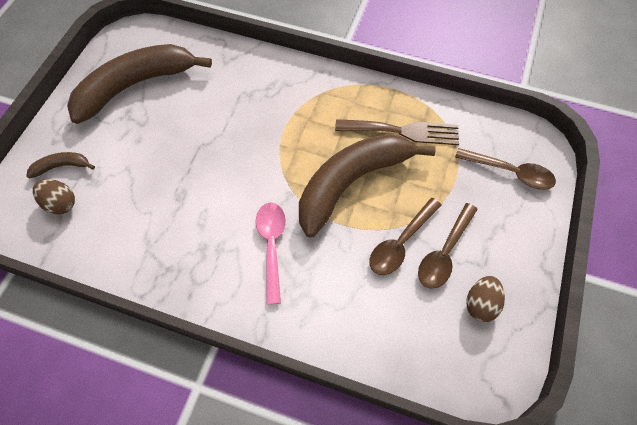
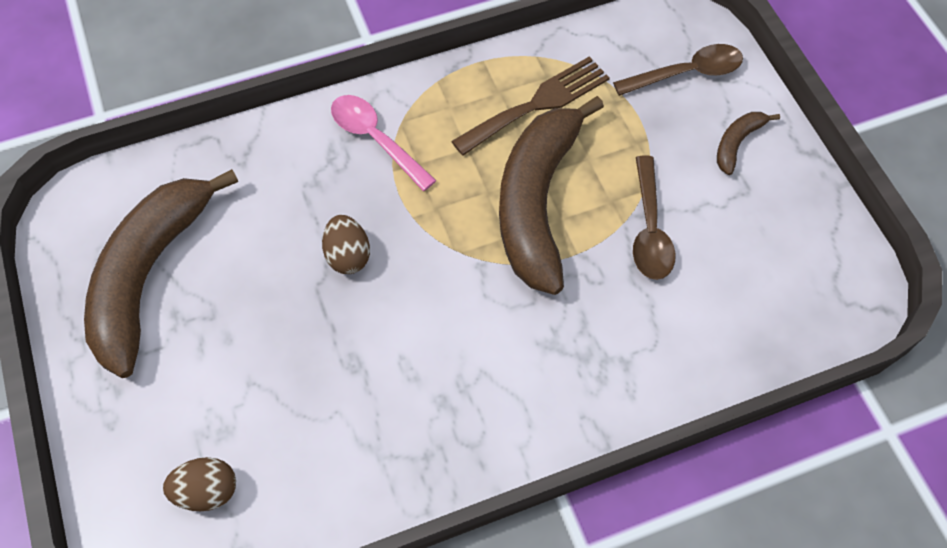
camera: 40 degrees left, 0 degrees up
(61, 166) = (157, 446): brown banana -> brown banana (737, 143)
(271, 246) = (518, 338): pink spoon -> pink spoon (375, 139)
(444, 253) = (701, 206): brown spoon -> none
(481, 304) = (781, 232): brown egg -> brown egg (348, 255)

